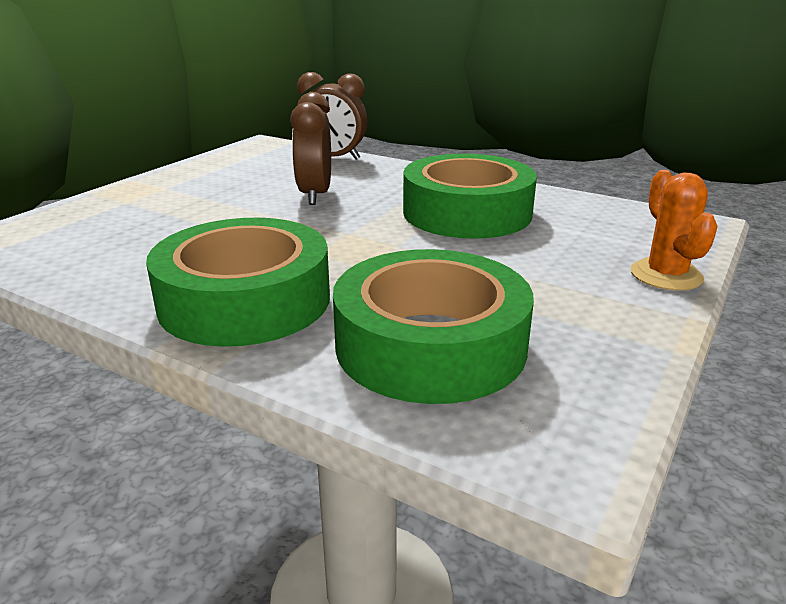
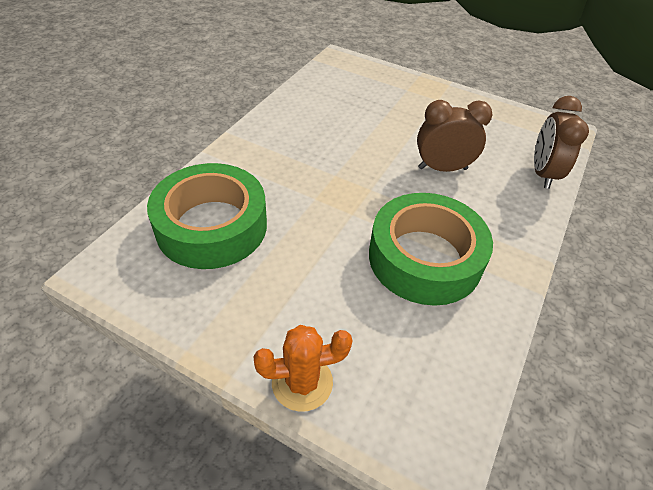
camera: 85 degrees right, 20 degrees up
(245, 300) = (270, 153): green tape -> none

